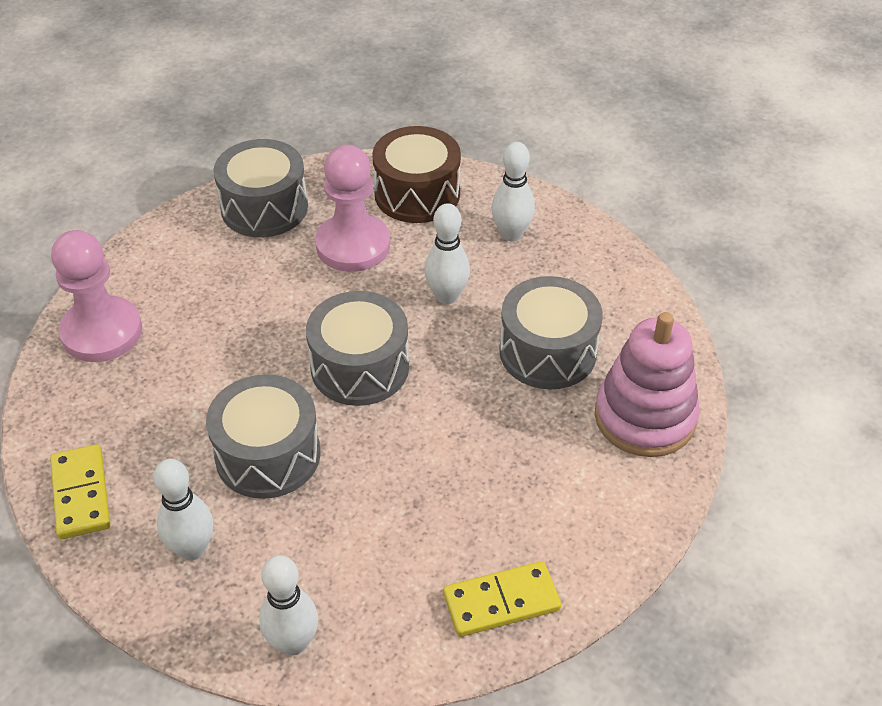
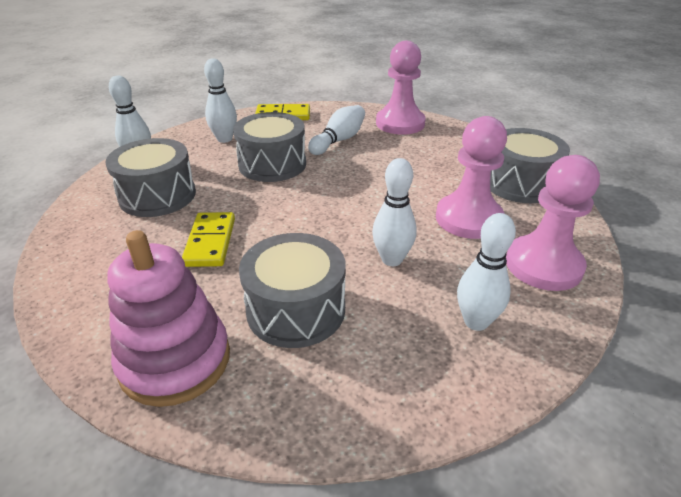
camera: 105 degrees right, 10 degrees down
(174, 394) = (338, 140): none -> white bowling pin
(360, 367) = (328, 205): grey drum -> grey drum (157, 195)
(417, 194) = (543, 265): brown drum -> pink pawn
(501, 601) = (87, 232): yellow domino -> yellow domino (210, 242)

